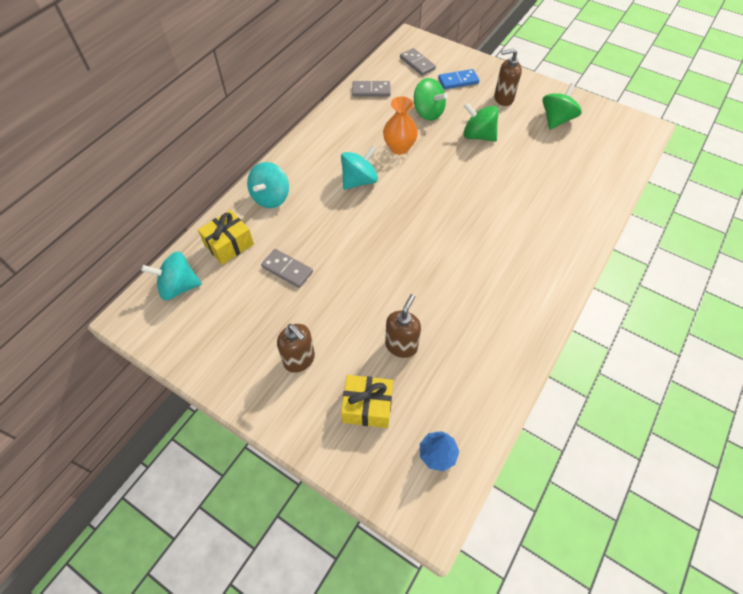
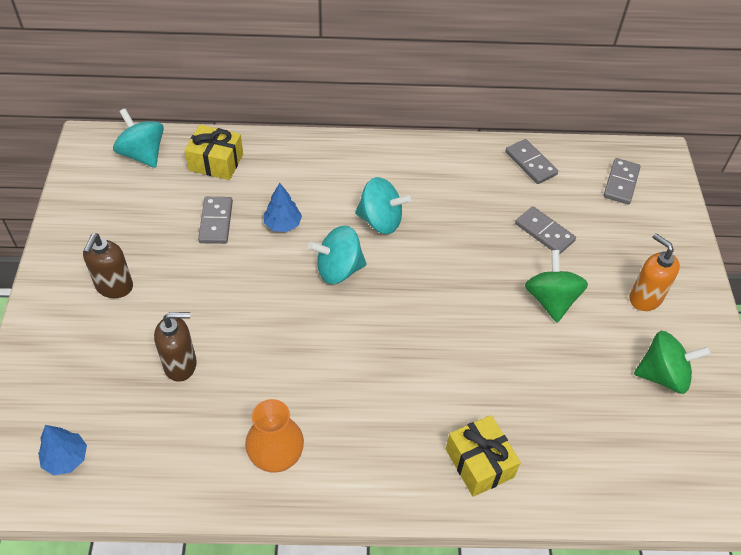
camera: 55 degrees right, 5 degrees down
(271, 197) = (299, 161): turquoise spinning top -> turquoise spinning top (338, 269)
(321, 232) = (283, 224): none -> blue tree
(367, 406) = (90, 370): yellow gift -> yellow gift (479, 463)
(399, 148) = (461, 232): orange vase -> orange vase (276, 457)
(428, 112) = (544, 232): green spinning top -> grey domino
(458, 81) = (630, 237): blue domino -> none
(503, 98) = (645, 298): brown soap dispenser -> orange soap dispenser

